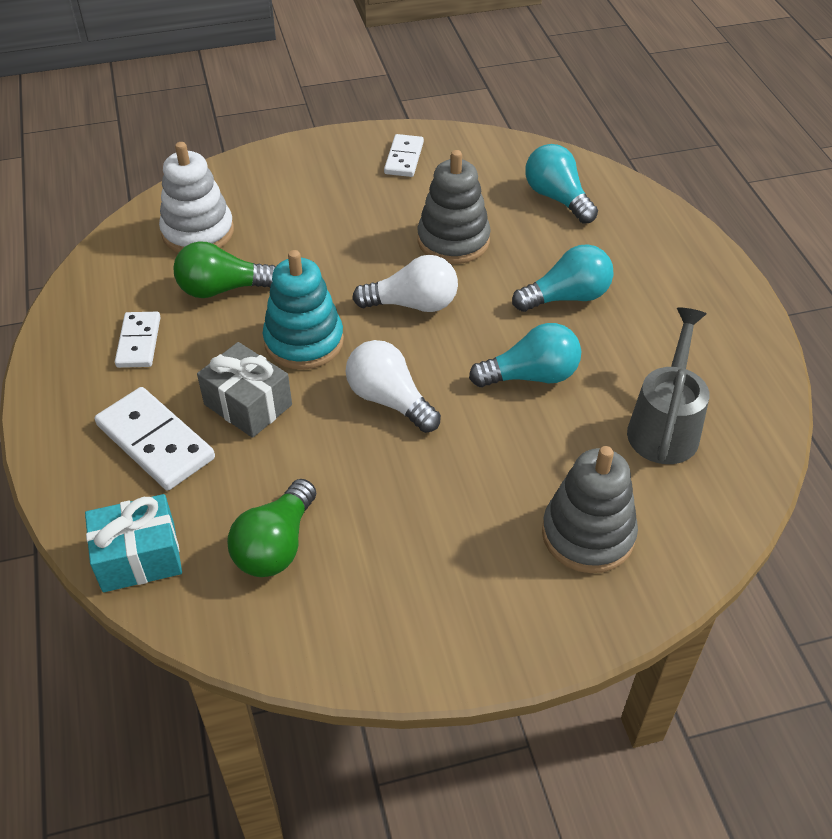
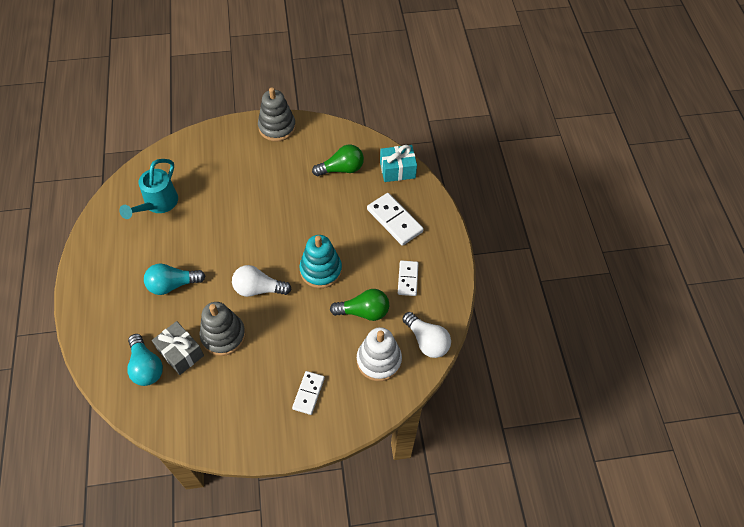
camera: 175 degrees left, 10 degrees up
(248, 405) = (351, 235): grey gift -> grey gift (180, 353)
(276, 545) = (342, 169): green light bulb -> green light bulb turned 45 degrees clockwise
(389, 400) = (283, 231): white light bulb -> white light bulb (427, 341)
(404, 158) = (236, 420): white domino -> white domino (308, 393)
(531, 376) = (210, 237): turquoise light bulb -> none
(588, 534) = (213, 160): grey stacking toy -> grey stacking toy (277, 127)
(665, 426) = (158, 204): grey watering can -> turquoise watering can

